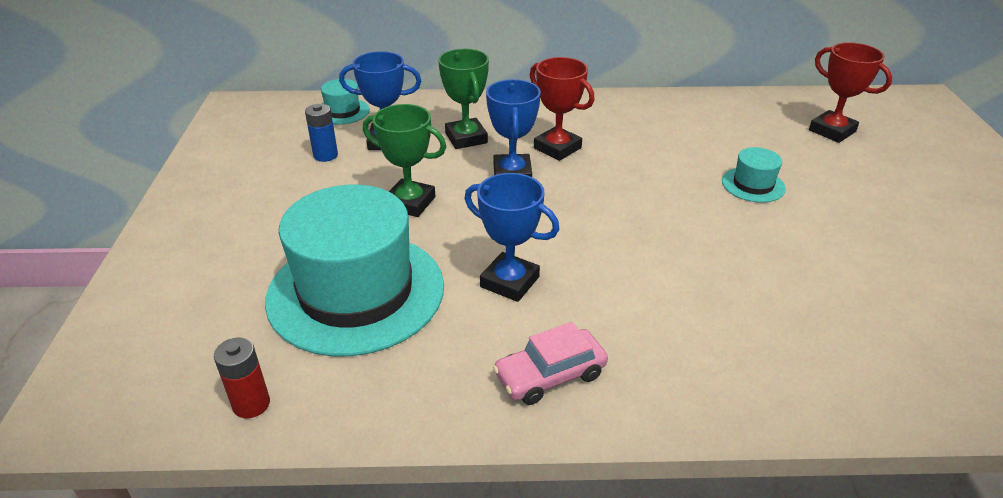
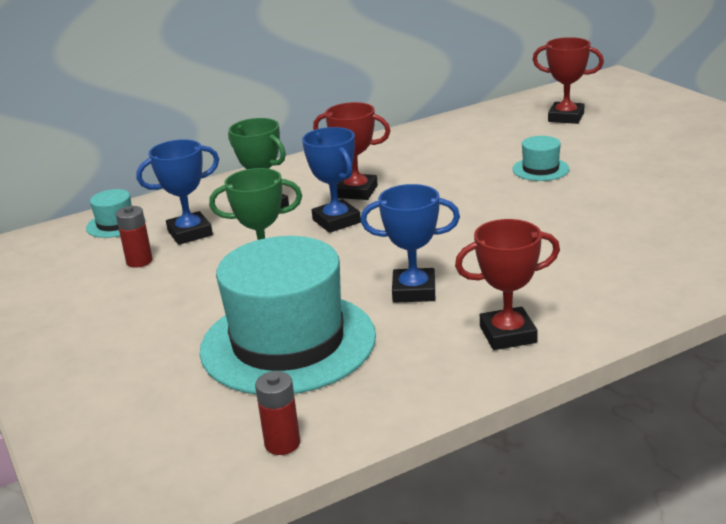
camera: 25 degrees left, 10 degrees down
(325, 155) = (139, 261): blue battery -> red battery
(550, 375) = (508, 334): pink car -> red trophy

